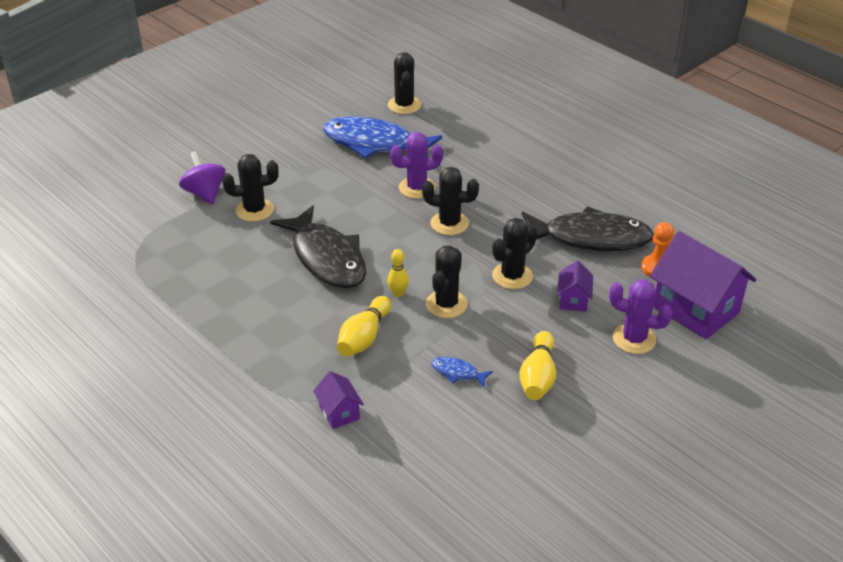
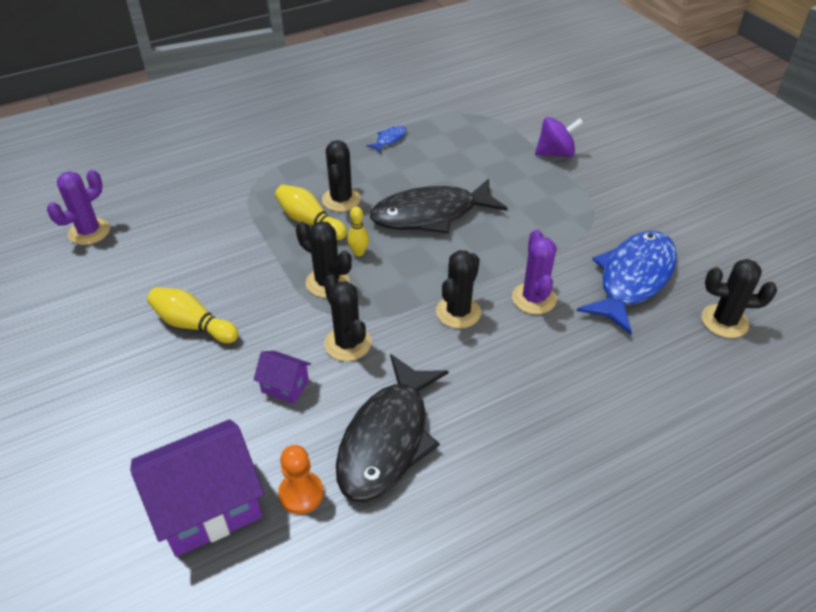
camera: 105 degrees right, 5 degrees up
(254, 210) = (521, 179): black cactus -> black cactus (341, 199)
(339, 412) = (231, 196): purple house -> none
(457, 372) = (232, 271): blue fish -> blue fish (389, 139)
(634, 339) = (196, 422): purple cactus -> purple cactus (89, 232)

